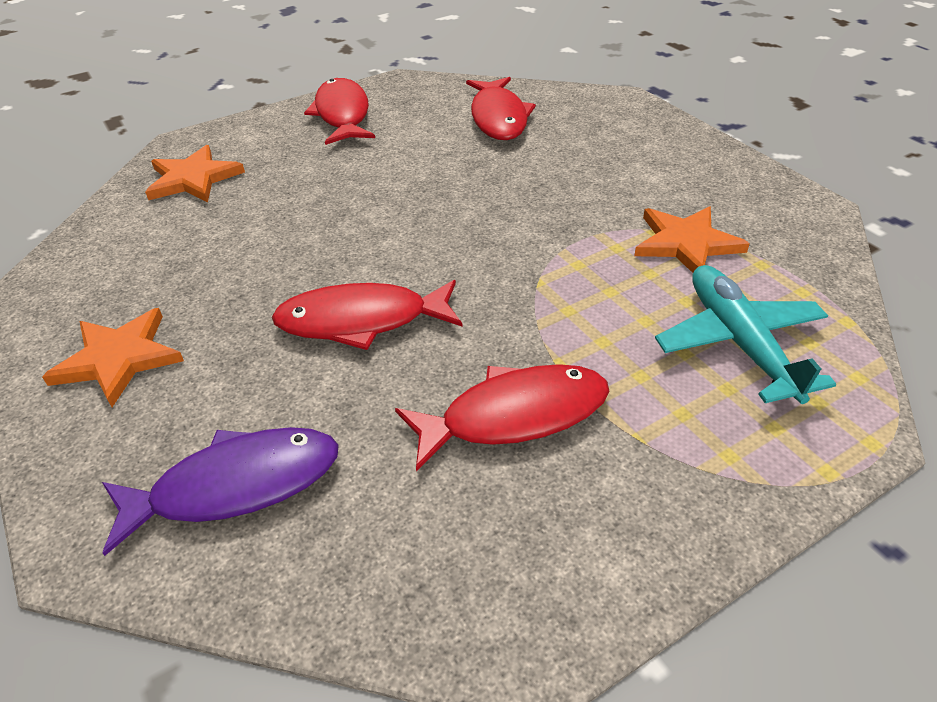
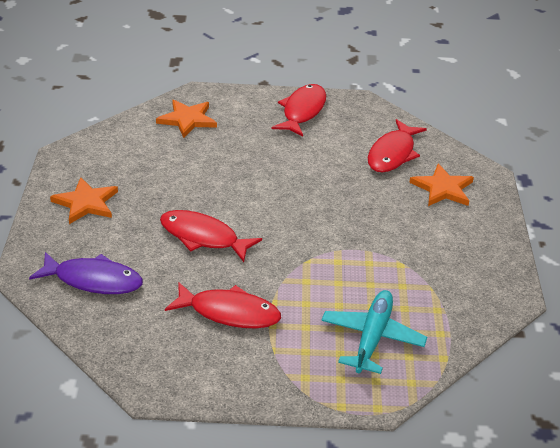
camera: 30 degrees right, 5 degrees down
(686, 243) = (409, 279): orange star -> orange star (442, 188)

